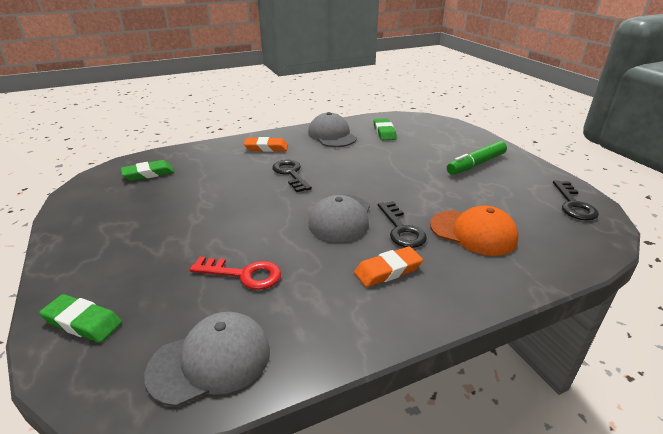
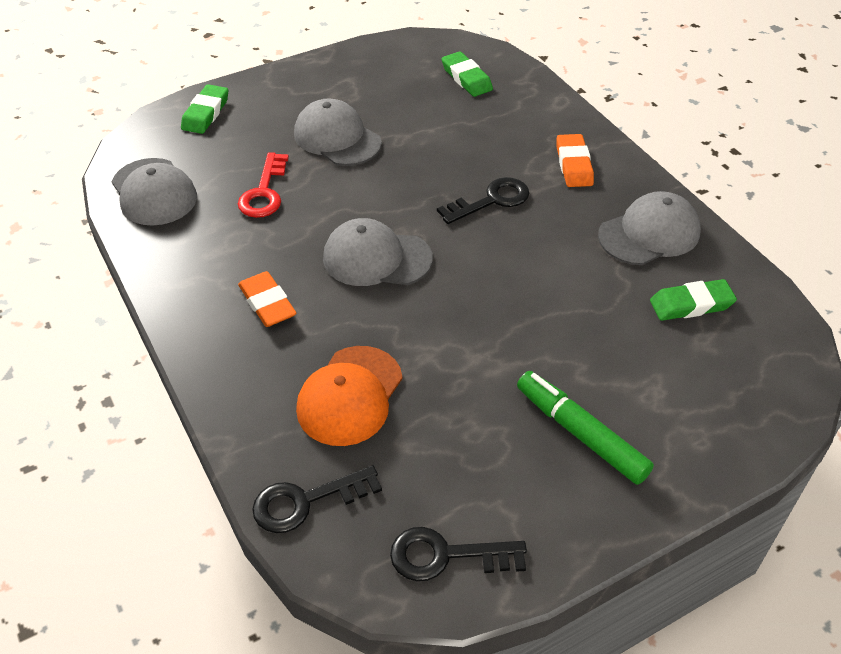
camera: 85 degrees right, 15 degrees up
(186, 233) = (337, 138): none -> grey cap
(401, 229) = (354, 318): black key -> black key (306, 501)

